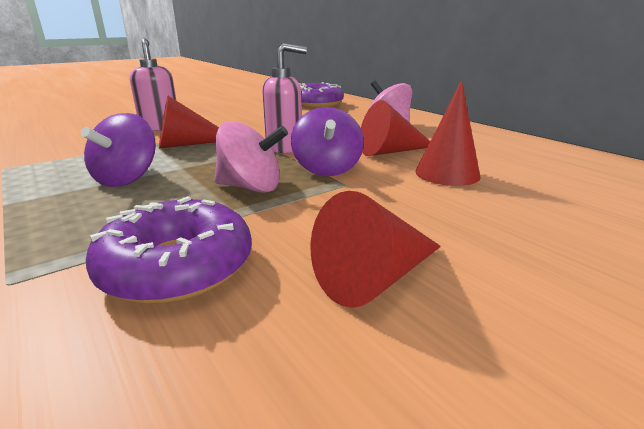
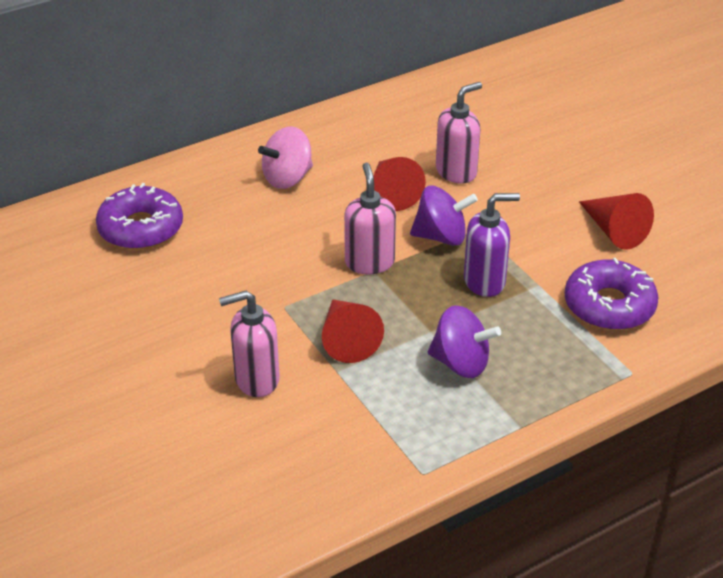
camera: 85 degrees left, 15 degrees up
(251, 187) = (485, 281): pink spinning top -> purple soap dispenser
(447, 173) = (456, 172): red cone -> pink soap dispenser

